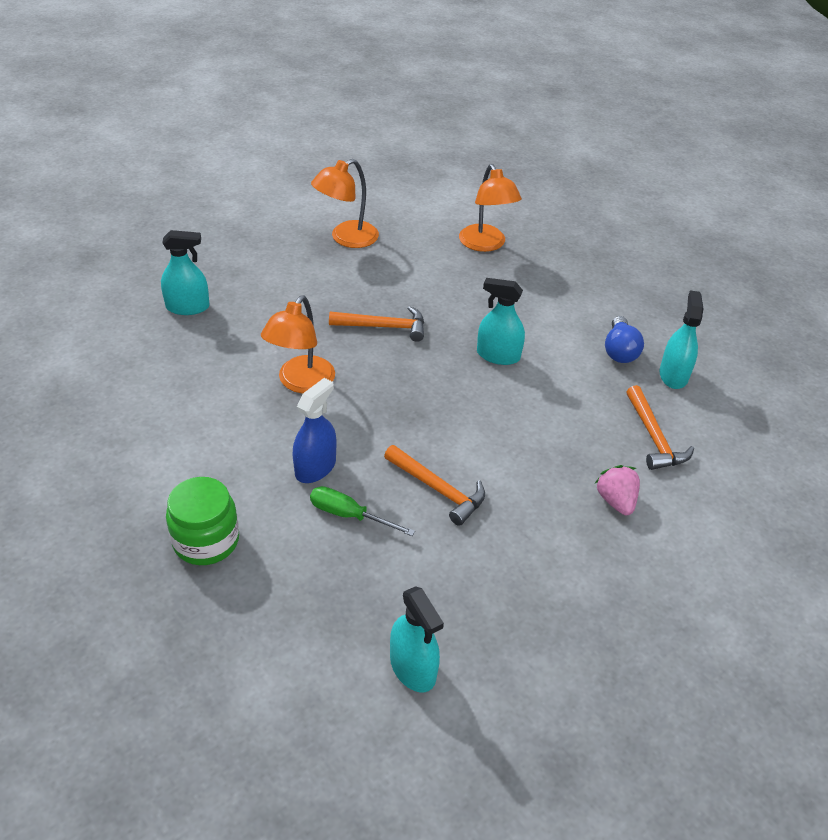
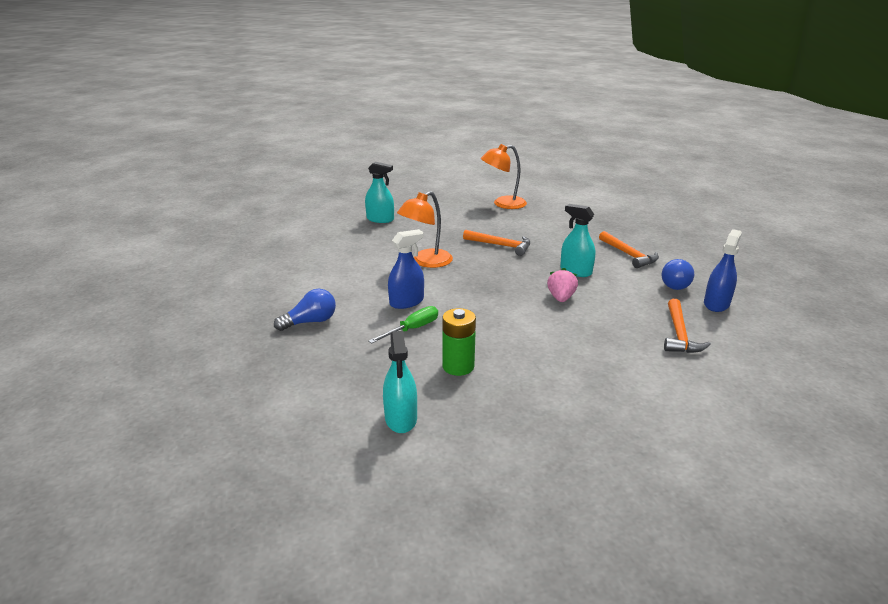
camera: 25 degrees right, 15 degrees down
(206, 541) = (310, 322): green jar -> blue light bulb
(349, 515) = (412, 329): green screwdriver -> green screwdriver turned 90 degrees clockwise
(437, 563) = (458, 366): none -> green battery
(438, 489) = (485, 329): orange hammer -> orange hammer (629, 255)
(485, 244) = (600, 218): orange lamp -> none
(616, 501) = (624, 363): pink strawberry -> pink strawberry (561, 298)
(673, 375) = (716, 304): turquoise spray bottle -> blue spray bottle

